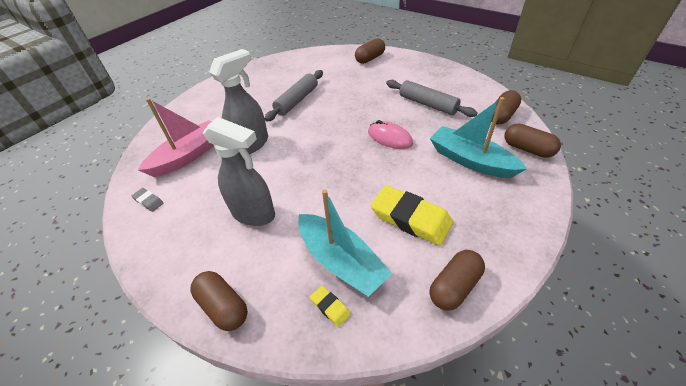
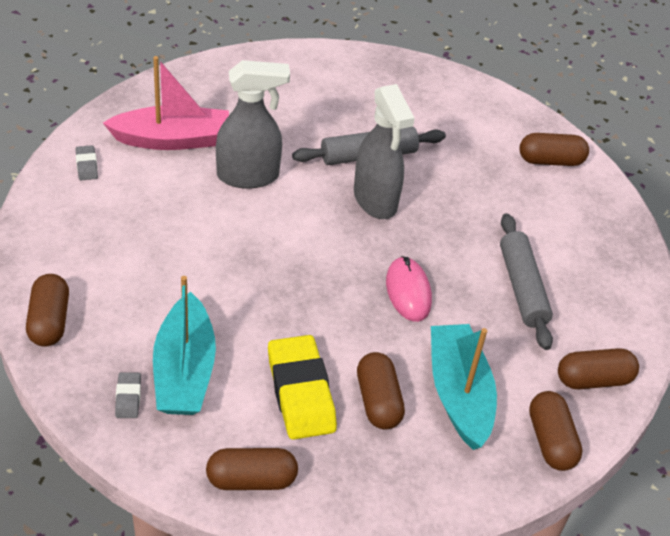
camera: 35 degrees right, 0 degrees up
(253, 213) = (163, 258): grey spray bottle -> grey spray bottle (375, 200)
(330, 307) = (128, 398): yellow eraser -> grey eraser
(447, 192) = (378, 401): none -> brown capsule

